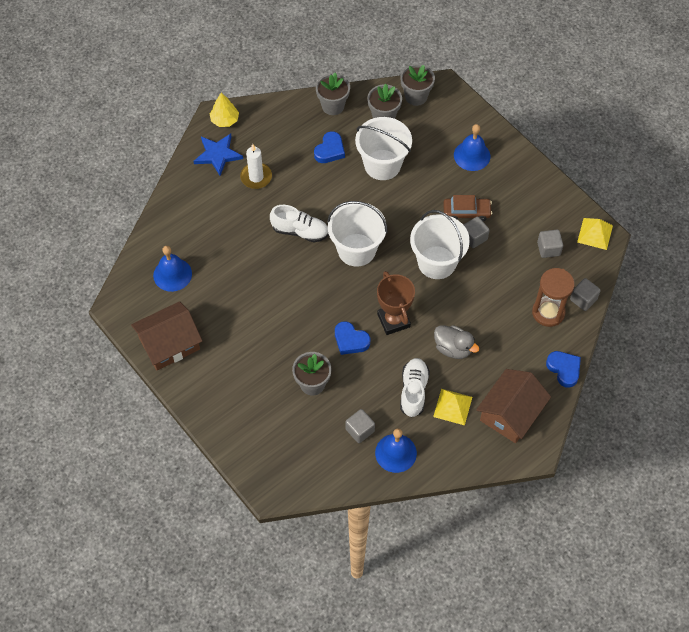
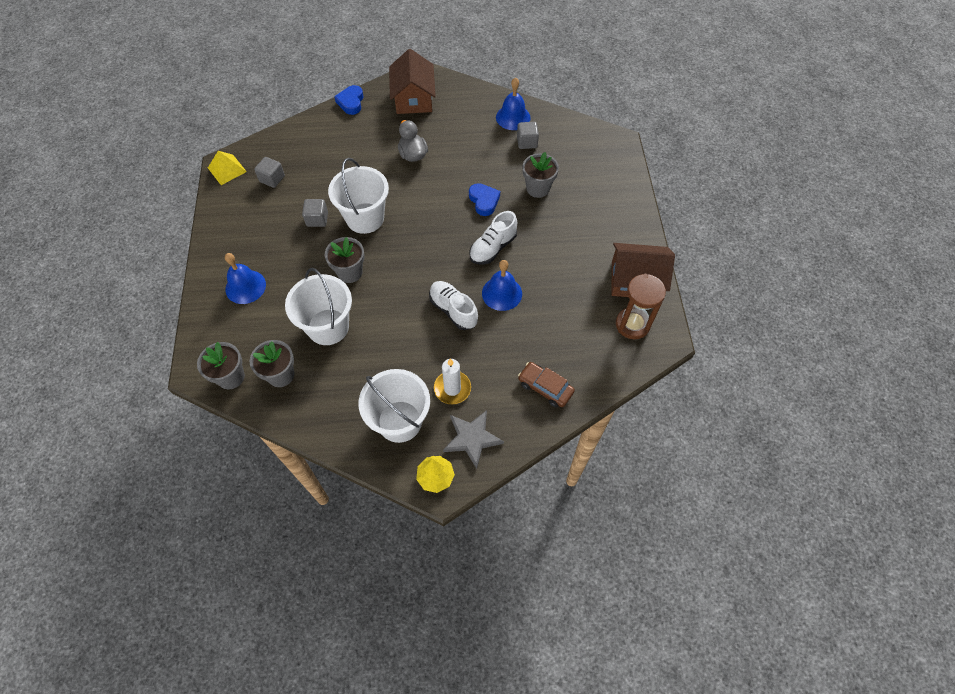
camera: 145 degrees left, 0 degrees up
(172, 274) = (596, 339): blue bell -> blue bell (502, 293)
(218, 155) = (472, 438): blue star -> grey star
(330, 150) = (361, 372): blue heart -> none
(333, 106) = (316, 419): grey flower pot -> grey flower pot (350, 272)
(356, 250) = (419, 265): white bucket -> white bucket (399, 421)
(393, 320) = (438, 196): brown trophy -> none
(413, 391) = (467, 144): white shoe -> white shoe (493, 248)
(453, 407) = (448, 122): yellow pyramid -> none
(466, 212) = (301, 242): brown car -> brown car (545, 387)
(510, 413) = (413, 98): brown house -> brown house turned 75 degrees counterclockwise
(548, 312) = (322, 139): brown hourglass -> brown hourglass (632, 324)
(583, 299) = (288, 133): grey cube -> none

